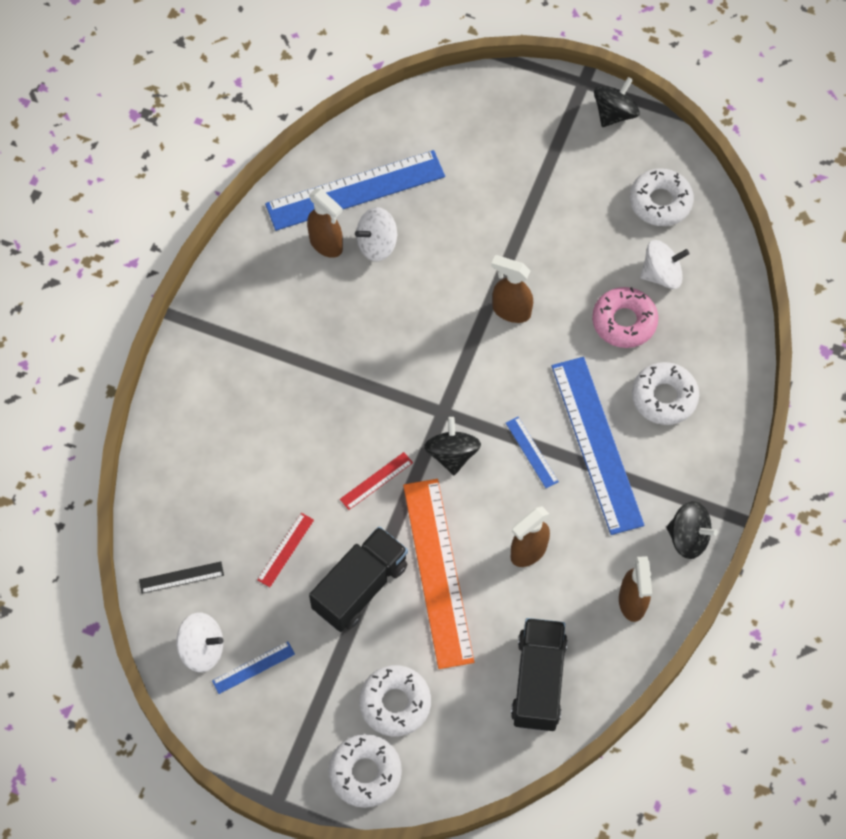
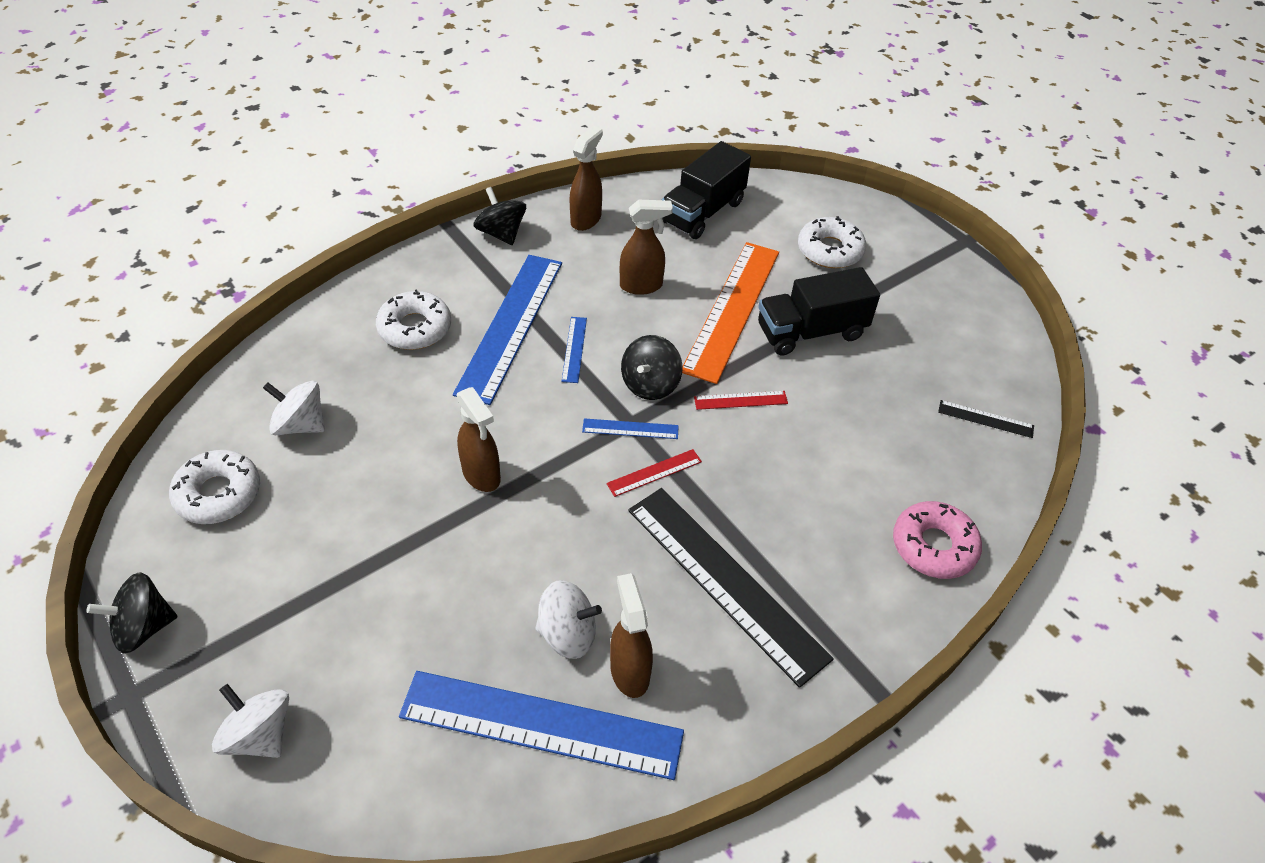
camera: 150 degrees left, 15 degrees down
(202, 649) = (987, 358): white spinning top -> white spinning top (260, 734)
(253, 667) = (944, 324): blue ruler -> blue ruler (630, 429)
(286, 550) = (866, 391): red ruler -> red ruler (654, 472)
(303, 331) = (725, 581): none -> black ruler
(365, 773) = (881, 225): white donut -> none
(624, 321) = (382, 404): pink donut -> pink donut (933, 546)

